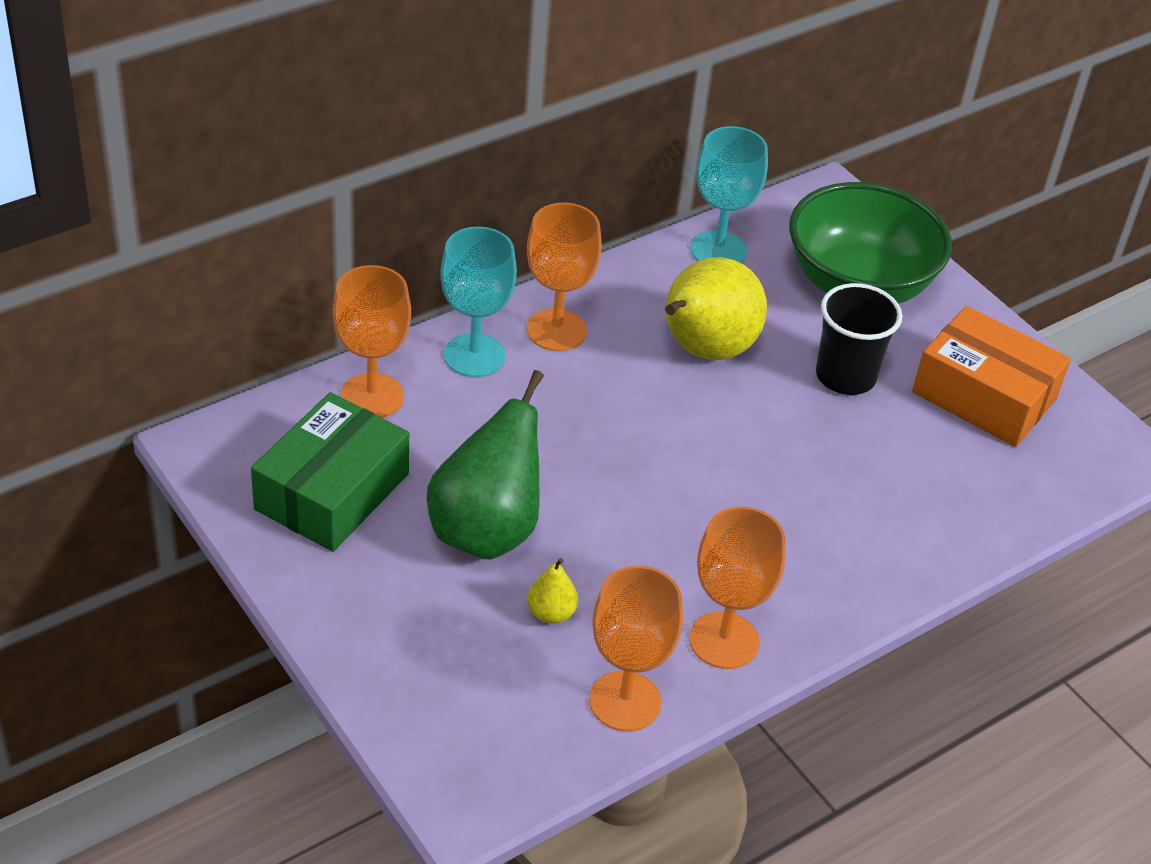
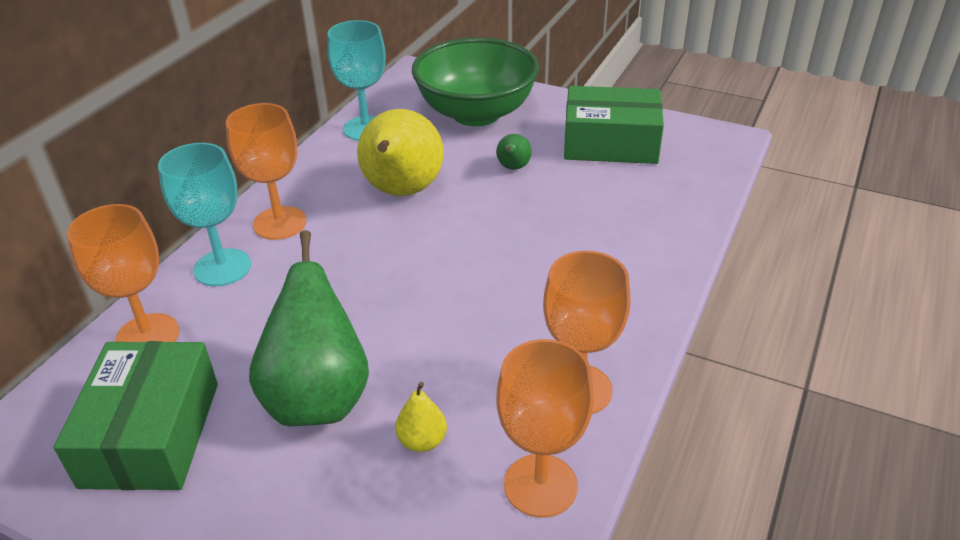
camera: 25 degrees left, 5 degrees down
(845, 376) = (513, 168): black cup -> green pear
(984, 395) = (610, 143): orange box -> green box

